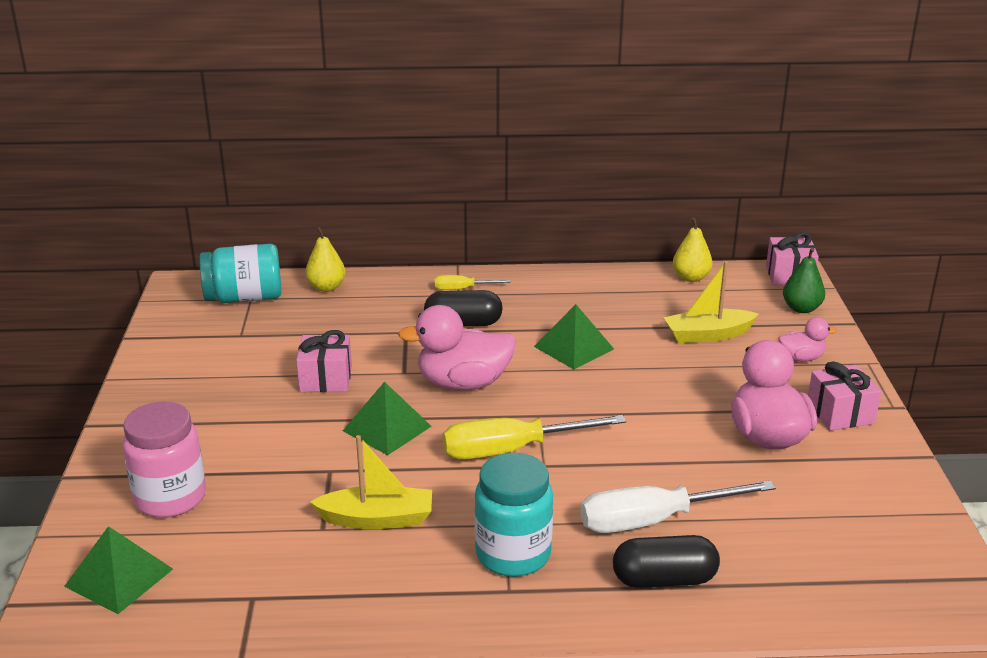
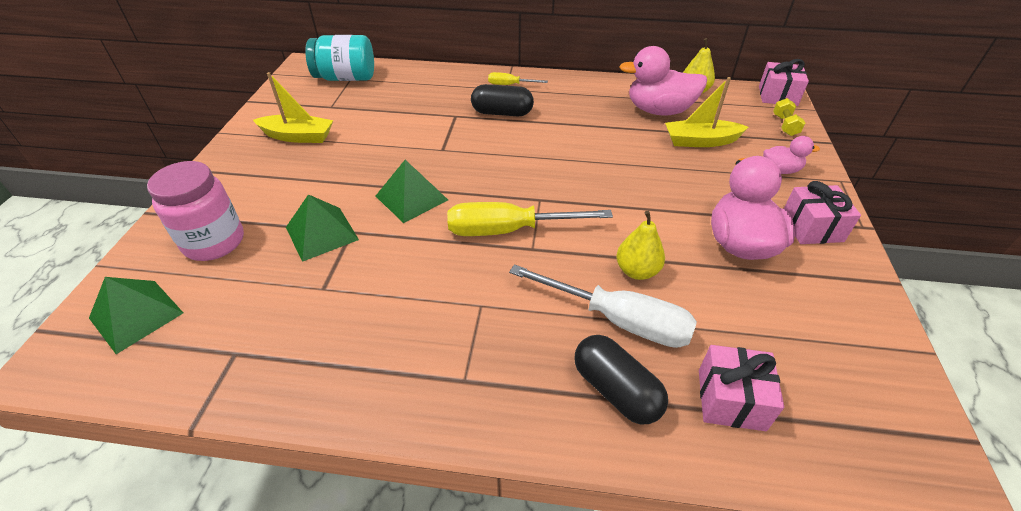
camera: 10 degrees right, 15 degrees up
(326, 287) = (408, 75): yellow pear -> yellow pear (637, 271)
(326, 379) = (380, 149): pink gift -> pink gift (731, 399)
(377, 519) = (372, 285): yellow boat -> yellow boat (298, 136)
(463, 383) = (486, 164): pink duck -> pink duck (659, 111)
(513, 554) = (479, 340): turquoise jar -> none
(573, 347) = (585, 141): green pyramid -> green pyramid (322, 233)
(653, 520) = (618, 320): white screwdriver -> white screwdriver turned 150 degrees counterclockwise
(664, 579) = (616, 390): black capsule -> black capsule turned 45 degrees clockwise
(801, 308) = (785, 125): green pear -> yellow dumbbell

